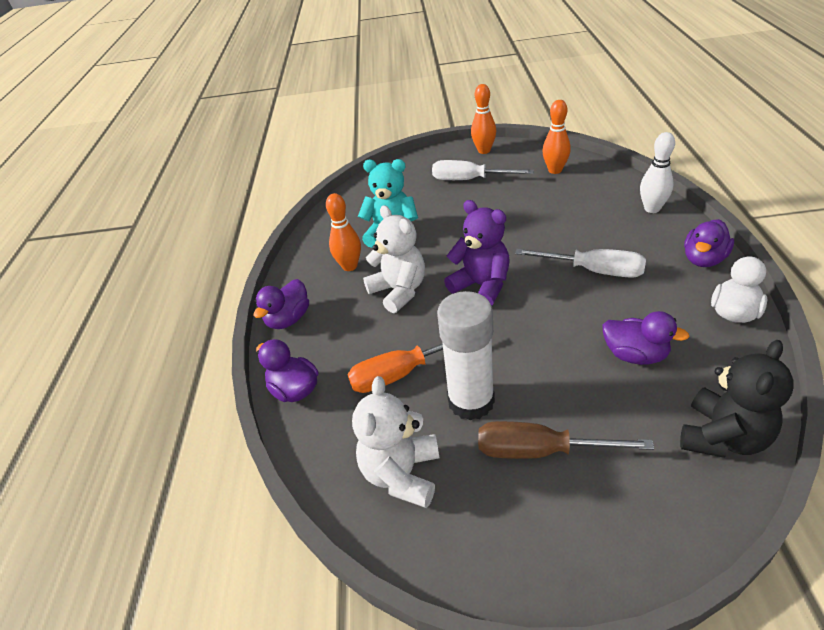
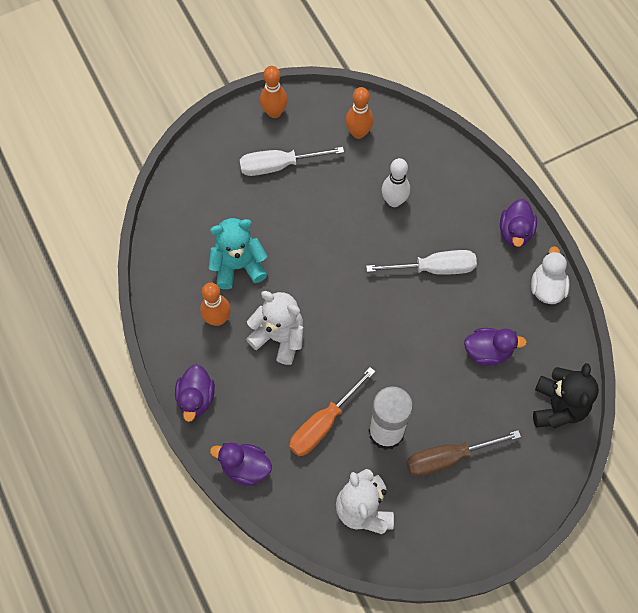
camera: 30 degrees left, 25 degrees up
(481, 286) = (348, 311): purple teddy bear -> none
(652, 209) = (461, 174): white bowling pin -> white bowling pin (394, 201)

